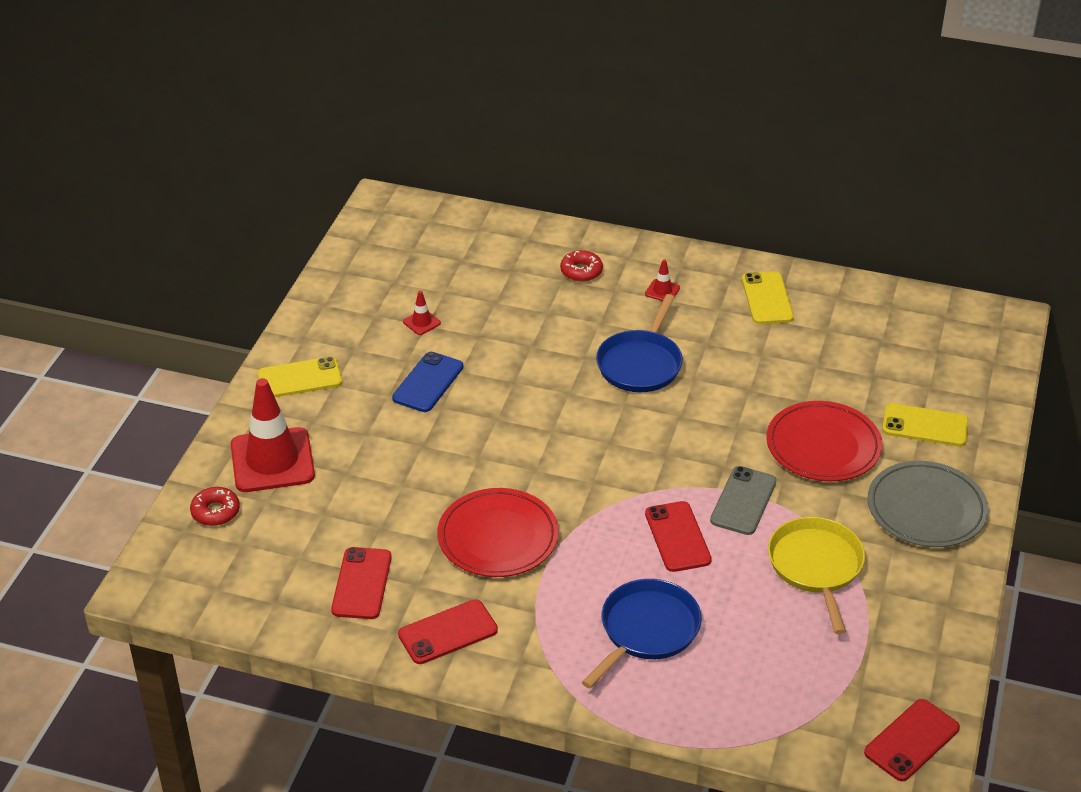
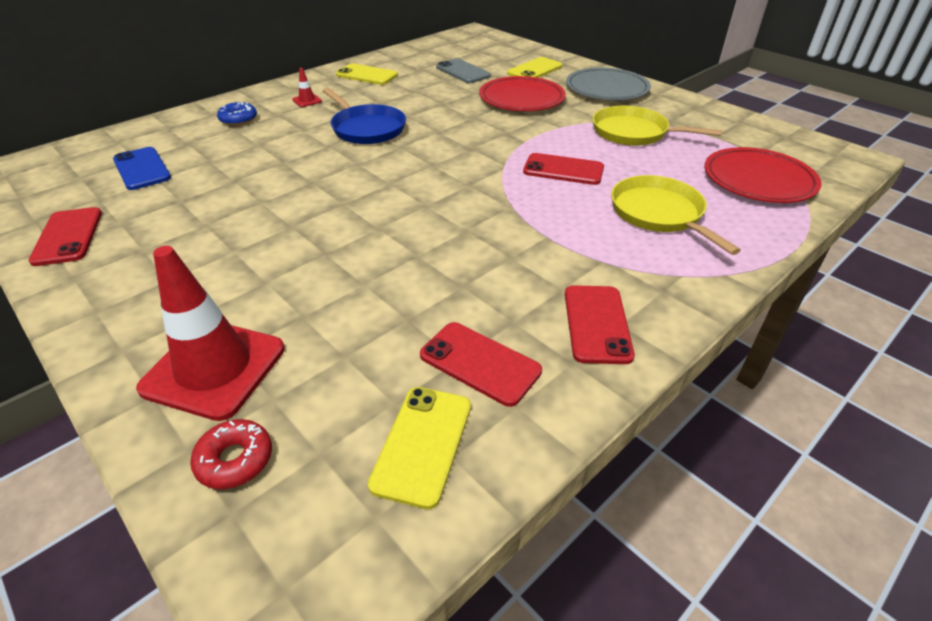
camera: 60 degrees left, 0 degrees up
(300, 378) = (123, 300): yellow phone -> yellow phone (423, 444)
(421, 322) = (172, 201): red traffic cone -> none
(428, 382) = (250, 223): blue phone -> blue phone (142, 169)
(498, 537) = (490, 250): red plate -> red plate (758, 180)
(581, 271) = (238, 119): red donut -> blue donut
(647, 630) = (659, 213): blue pan -> yellow pan
(743, 501) = (548, 136): grey phone -> grey phone (463, 72)
(911, 740) = (819, 151): red phone -> red phone (68, 236)

